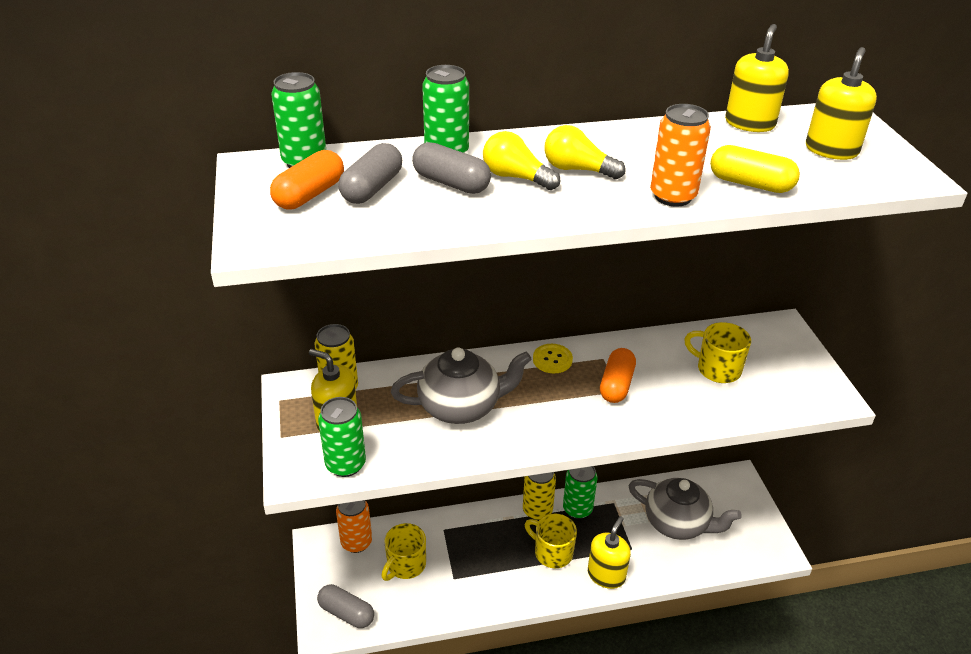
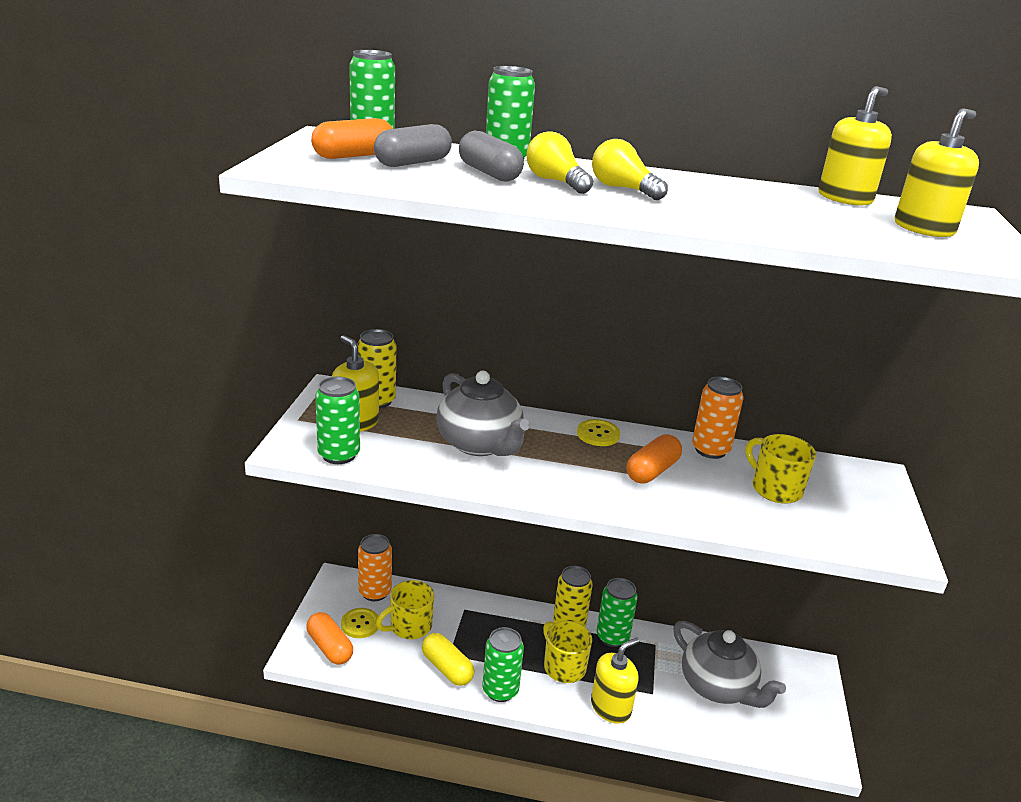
camera: 20 degrees right, 10 degrees down
(346, 613) = (329, 647): grey capsule -> orange capsule
(361, 579) = (360, 624): none -> yellow button
(461, 407) = (479, 444): grey teapot -> grey teapot turned 45 degrees clockwise
(512, 595) = (500, 690): none -> green can
(673, 196) = (705, 220): orange can -> orange can (710, 450)
(750, 184) = (801, 229): yellow capsule -> yellow capsule (447, 668)

